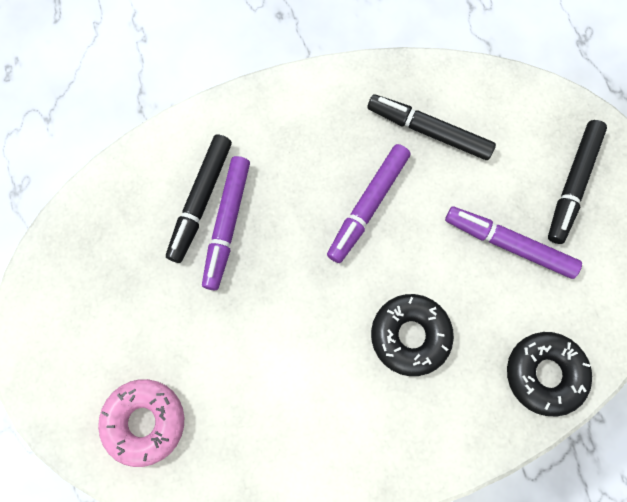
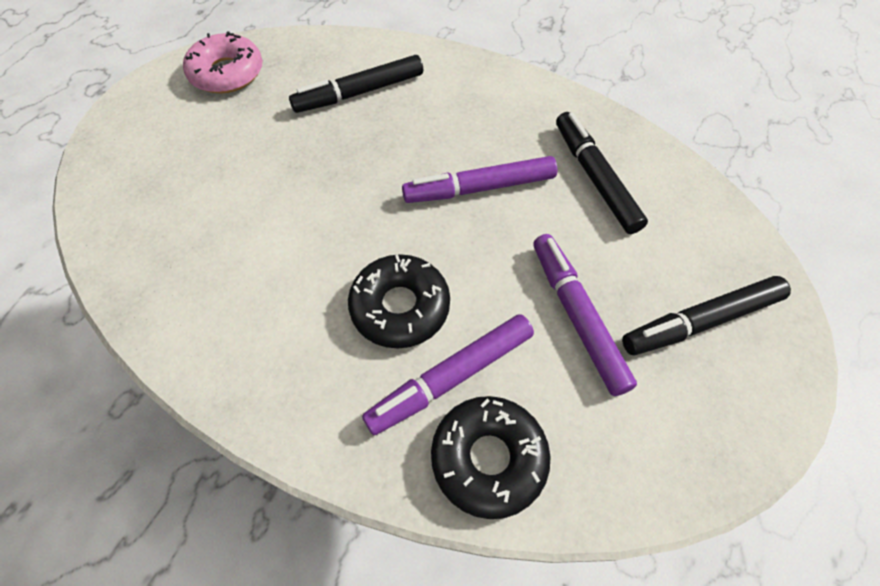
camera: 45 degrees right, 15 degrees down
(145, 422) = (143, 187): pink donut -> pink donut (227, 73)
(227, 225) = (358, 119): purple marker -> purple marker (451, 378)

